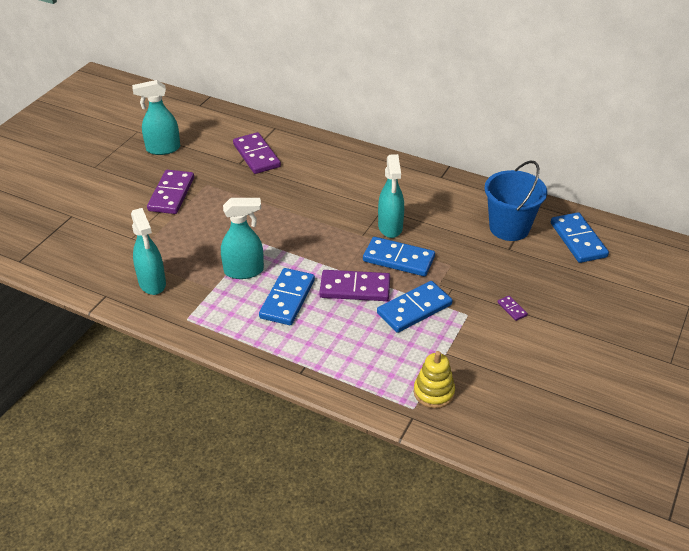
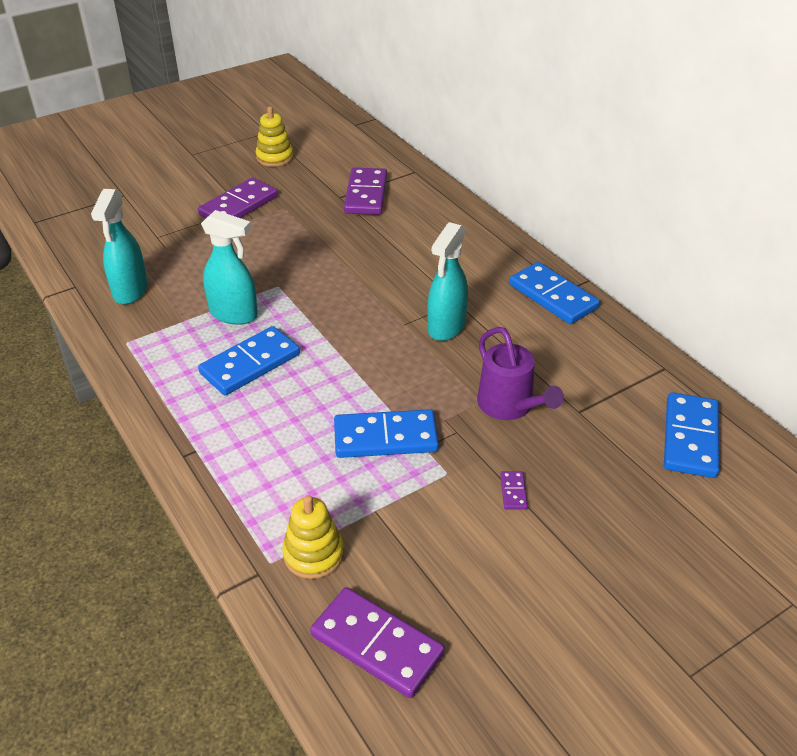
camera: 30 degrees right, 0 degrees up
(163, 149) = (275, 157): turquoise spray bottle -> yellow stacking toy
(355, 288) = (337, 383): purple domino -> purple domino (376, 645)
(398, 259) = (422, 369): blue domino -> blue domino (553, 296)
(468, 261) = (509, 406): none -> purple watering can
(509, 228) = (603, 385): blue bucket -> none

